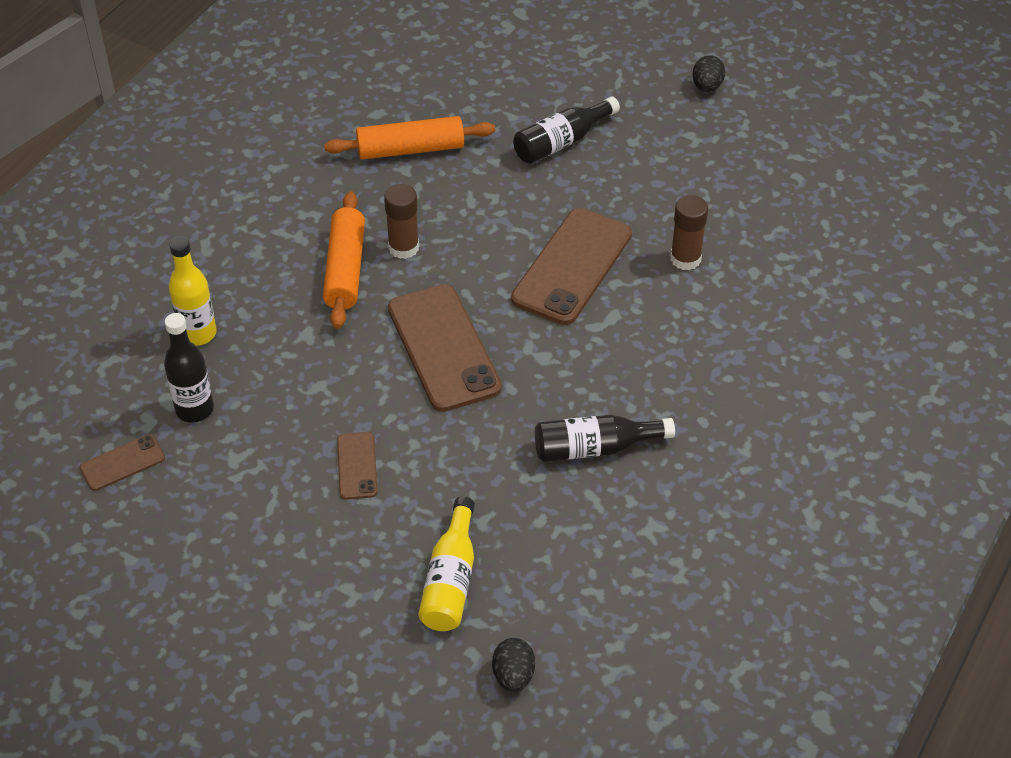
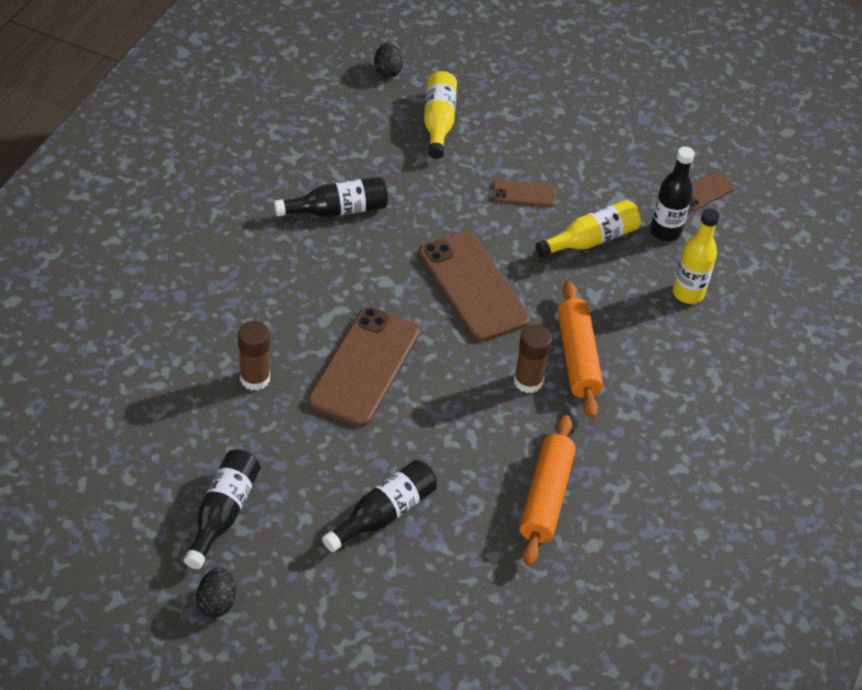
camera: 170 degrees right, 0 degrees up
(290, 401) = (591, 240): none -> yellow bottle
(357, 466) = (523, 193): brown phone -> brown phone turned 75 degrees counterclockwise
(410, 149) = (546, 497): orange rolling pin -> orange rolling pin turned 60 degrees counterclockwise
(707, 147) = (223, 513): none -> black bottle

